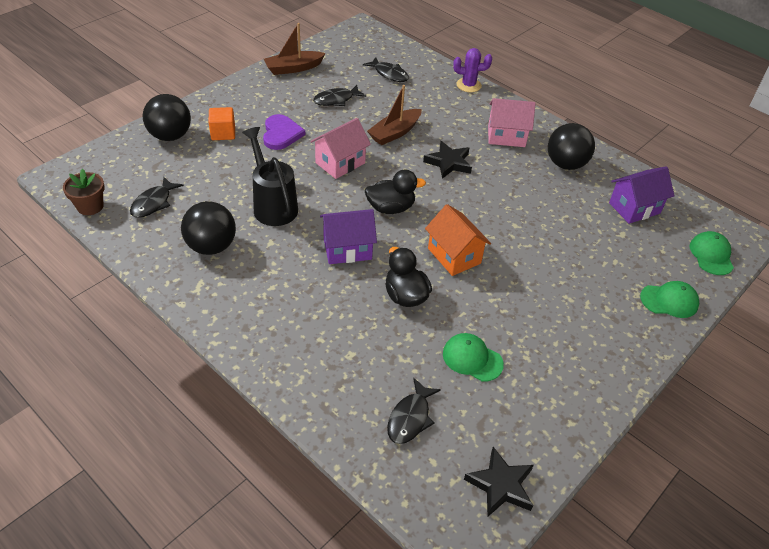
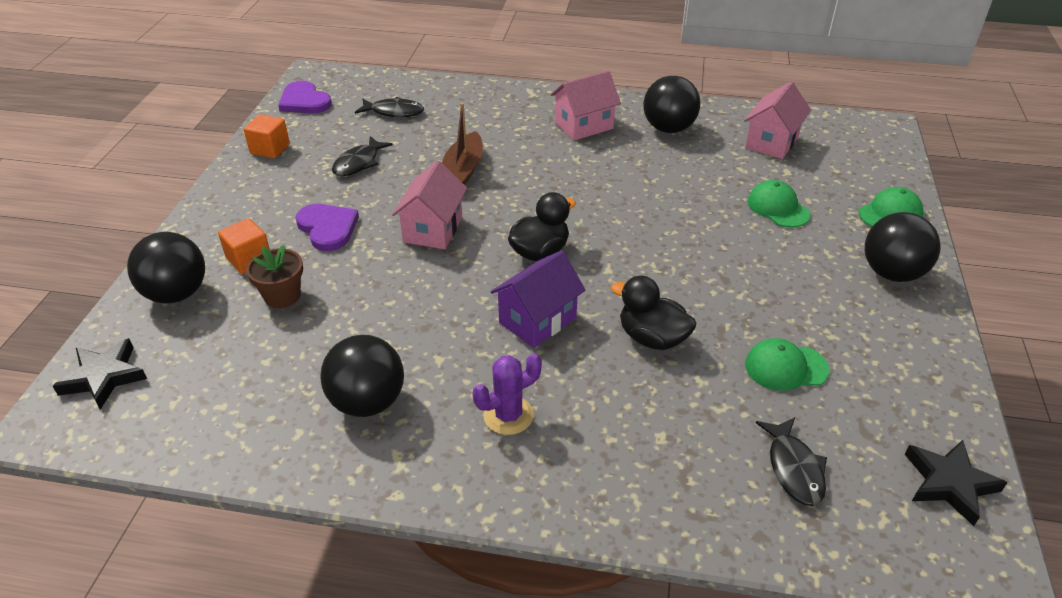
camera: 30 degrees left, 5 degrees down
(90, 206) = (139, 438): brown flower pot -> brown flower pot (282, 296)
(153, 203) = (233, 388): black fish -> none
(273, 205) = (398, 314): black watering can -> none
(293, 68) = (270, 149): brown boat -> orange cube
(341, 44) = (304, 101): none -> purple heart
(448, 163) = (553, 177): black star -> black star (104, 377)
(454, 256) = (657, 270): orange house -> none
(468, 85) = (493, 91): purple cactus -> purple cactus (508, 415)
(619, 341) = (891, 273): none -> black ball
(634, 208) = (771, 142): purple house -> pink house
(711, 255) = (877, 155): green cap -> green cap (778, 208)

